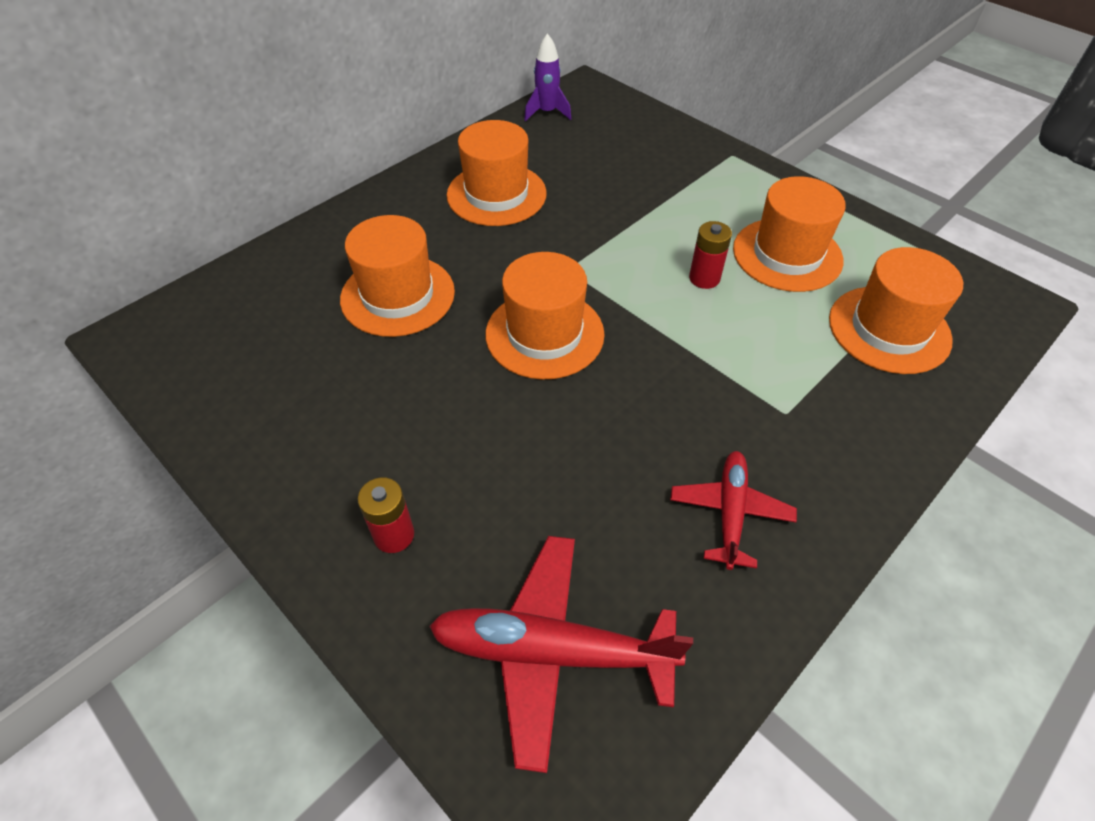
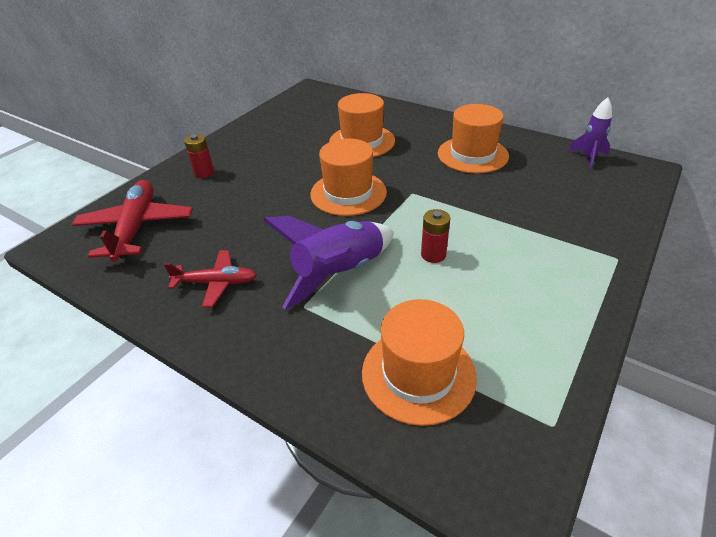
camera: 80 degrees right, 10 degrees down
(726, 369) = (340, 273): none -> purple rocket
(787, 254) = (489, 301): orange hat -> none

